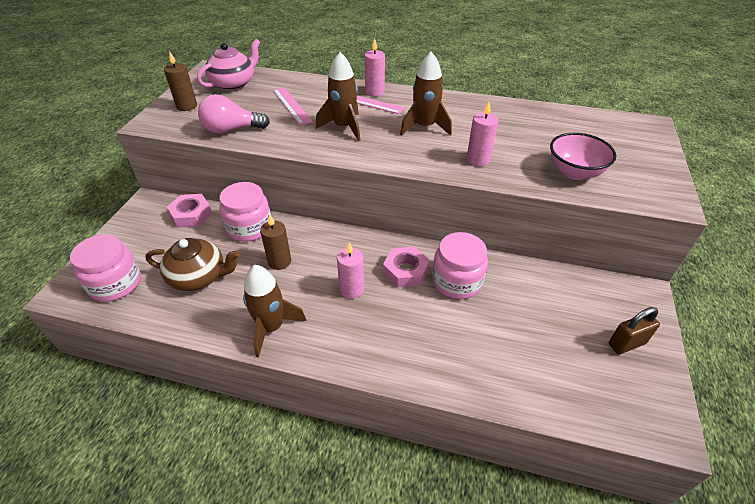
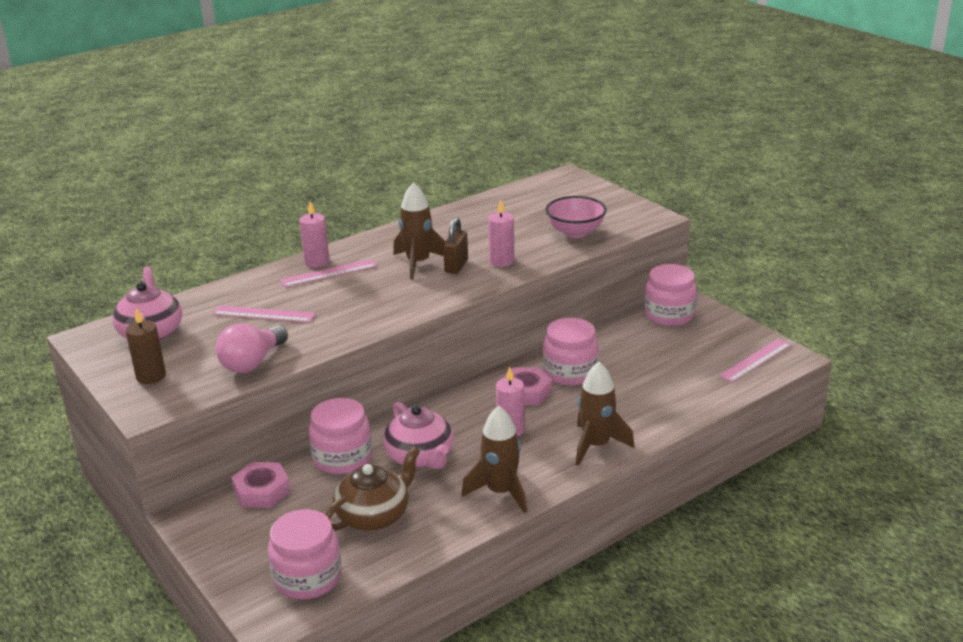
camera: 50 degrees left, 15 degrees down
(279, 261) = (420, 457): brown candle -> pink teapot
(344, 127) = (352, 301): brown rocket -> brown rocket (596, 445)
(609, 296) = (669, 315): none -> pink jar
(625, 401) = (755, 360): none -> pink ruler
(626, 344) = (715, 333): brown padlock -> brown padlock (456, 266)

